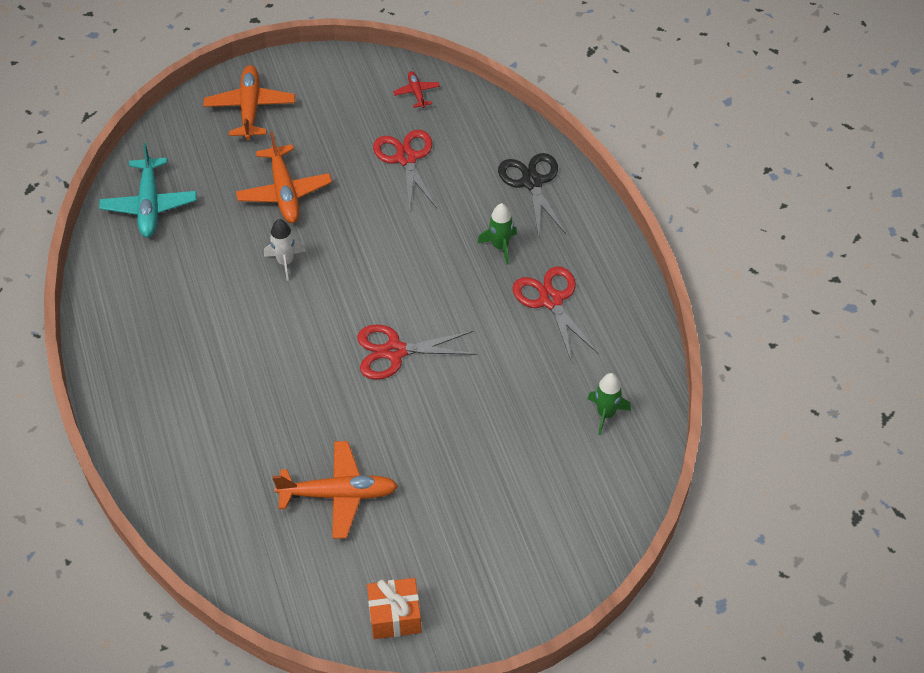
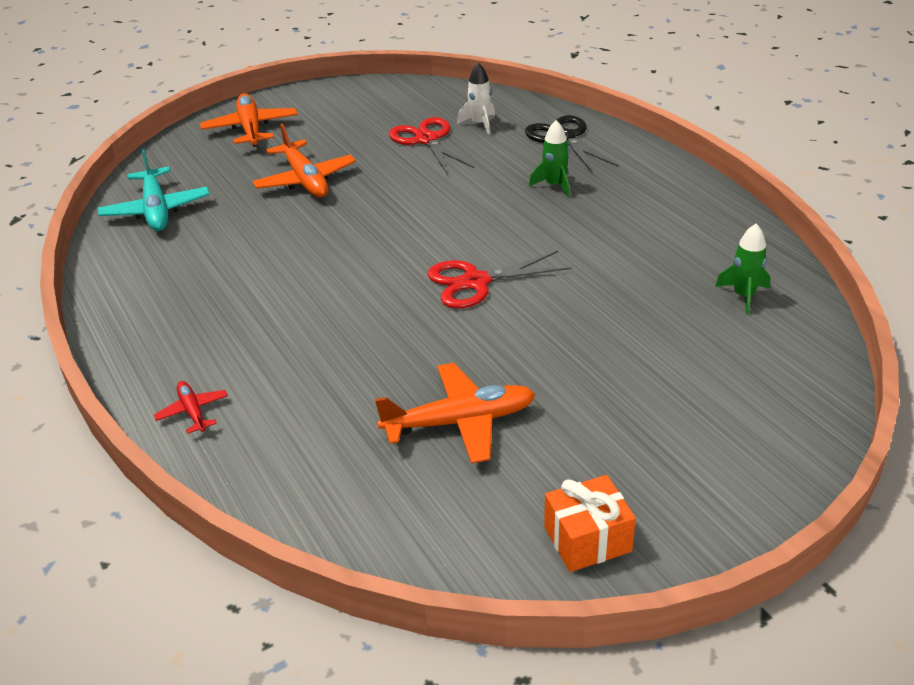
camera: 10 degrees left, 15 degrees down
(285, 262) = (323, 230): white rocket -> white rocket (480, 124)
(416, 93) = (419, 97): red plane -> red plane (193, 412)
(551, 300) = (630, 216): red scissors -> none

